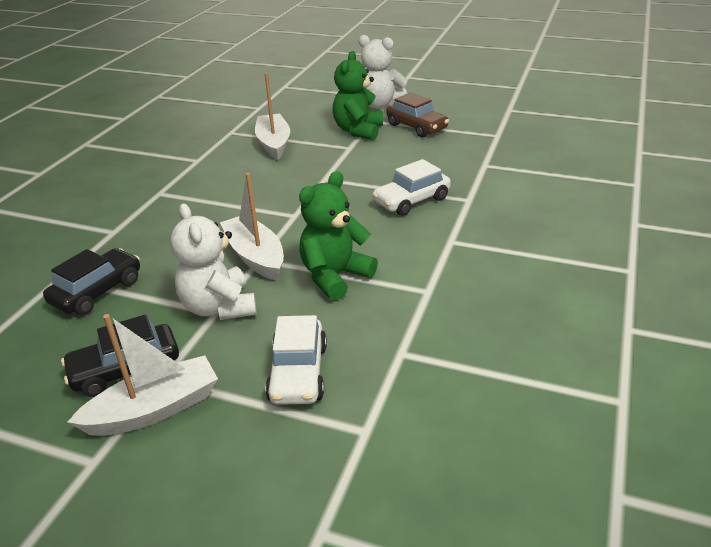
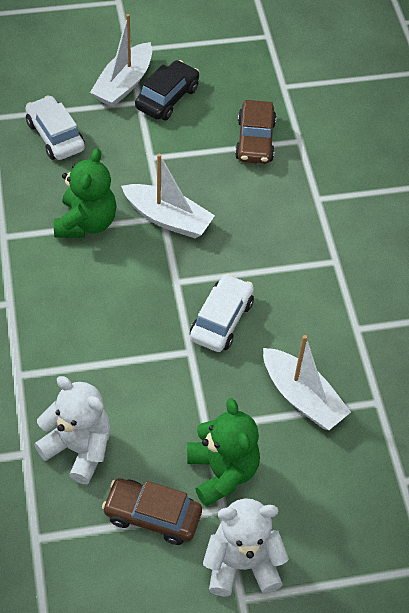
camera: 145 degrees right, 20 degrees up
(97, 292) = (255, 140): black car -> brown car
(219, 307) = (151, 162): white teddy bear -> white teddy bear (78, 448)
(411, 201) = (75, 349): white car -> white car (221, 320)

